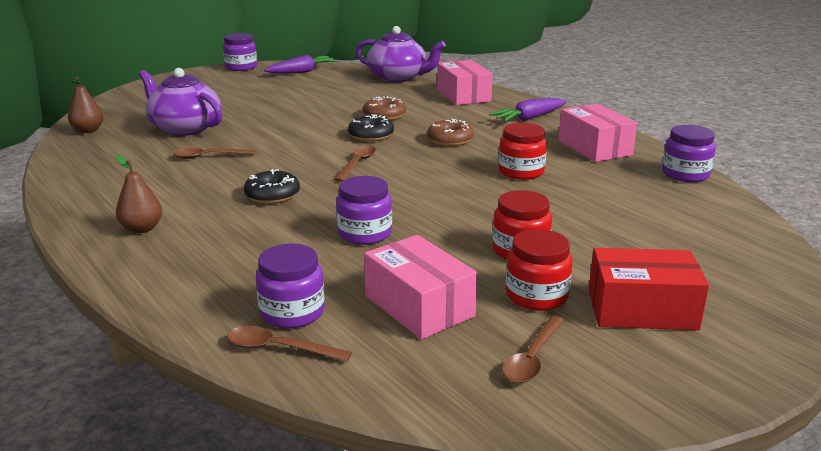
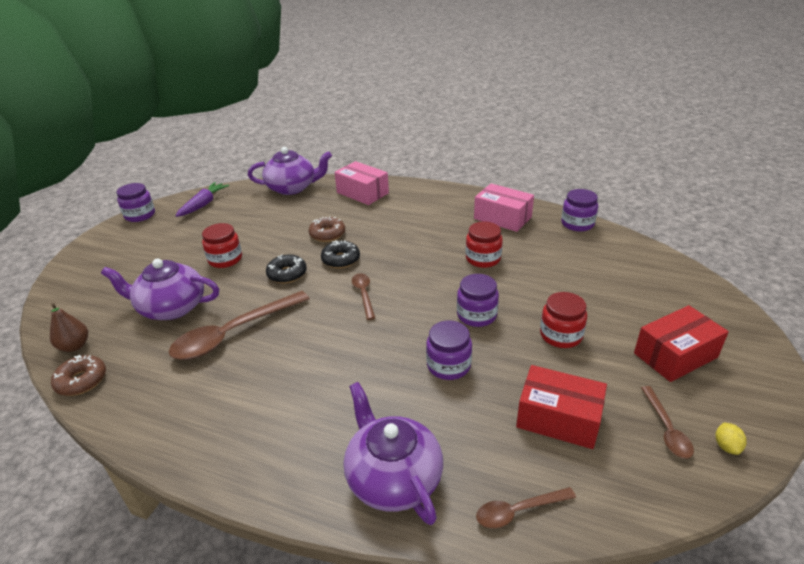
camera: 30 degrees left, 10 degrees up
(142, 229) = (271, 443): brown pear -> none
(204, 284) = (393, 477): none -> purple teapot
(209, 156) = (233, 333): brown spoon -> brown spoon, size x1.97
(272, 195) = (337, 355): black donut -> black donut (287, 274)
(292, 312) = (487, 470): purple jar -> purple jar (476, 315)
(419, 306) = (558, 418): pink box -> red box
(450, 140) = (403, 244): brown donut -> brown donut (81, 381)
(529, 118) = (432, 202): purple carrot -> none
(536, 296) = (612, 372): red jar -> red jar (225, 259)
(587, 399) = (726, 446): none -> yellow lemon

